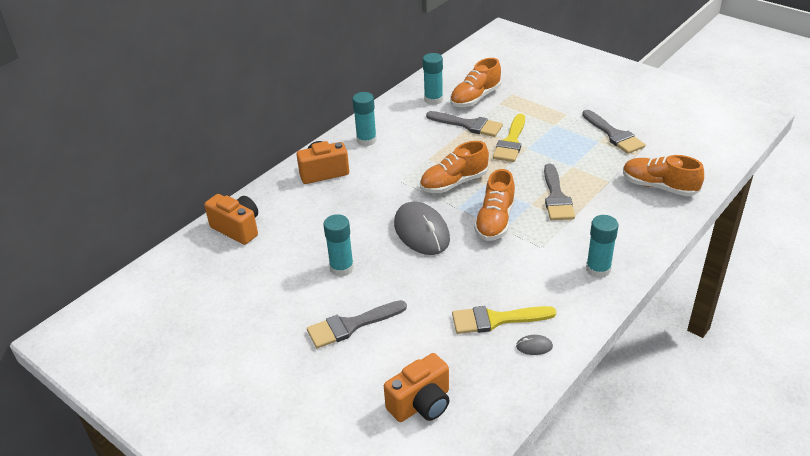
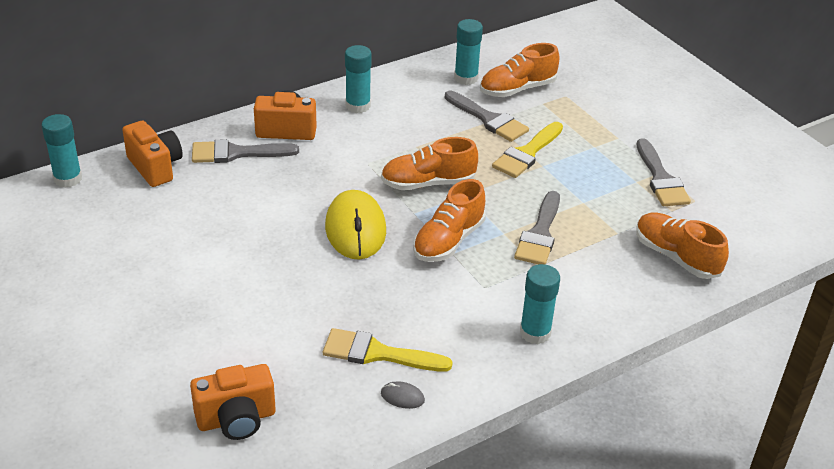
camera: 15 degrees right, 0 degrees up
(341, 268) = (241, 243): turquoise glue stick -> turquoise glue stick (68, 179)
(351, 325) = (213, 310): grey brush -> grey brush (236, 153)
(421, 232) = (355, 229): grey mouse -> yellow mouse

